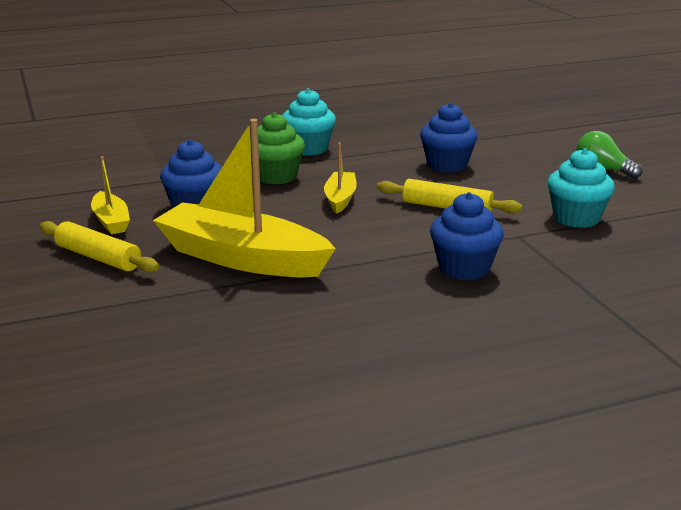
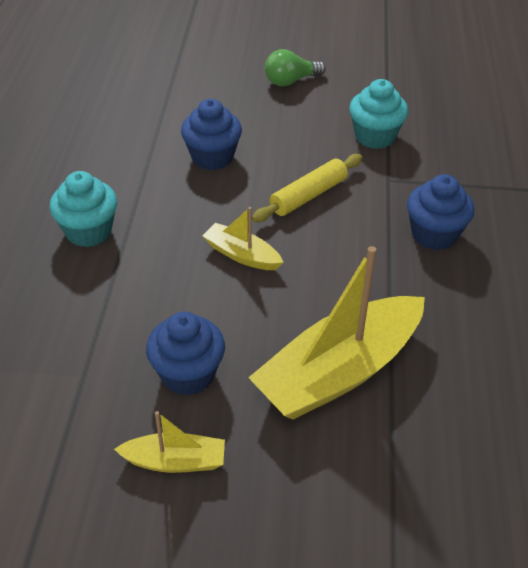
camera: 65 degrees left, 20 degrees up
(98, 258) = (272, 496): yellow rolling pin -> none
(276, 176) = (148, 282): green cupcake -> none

